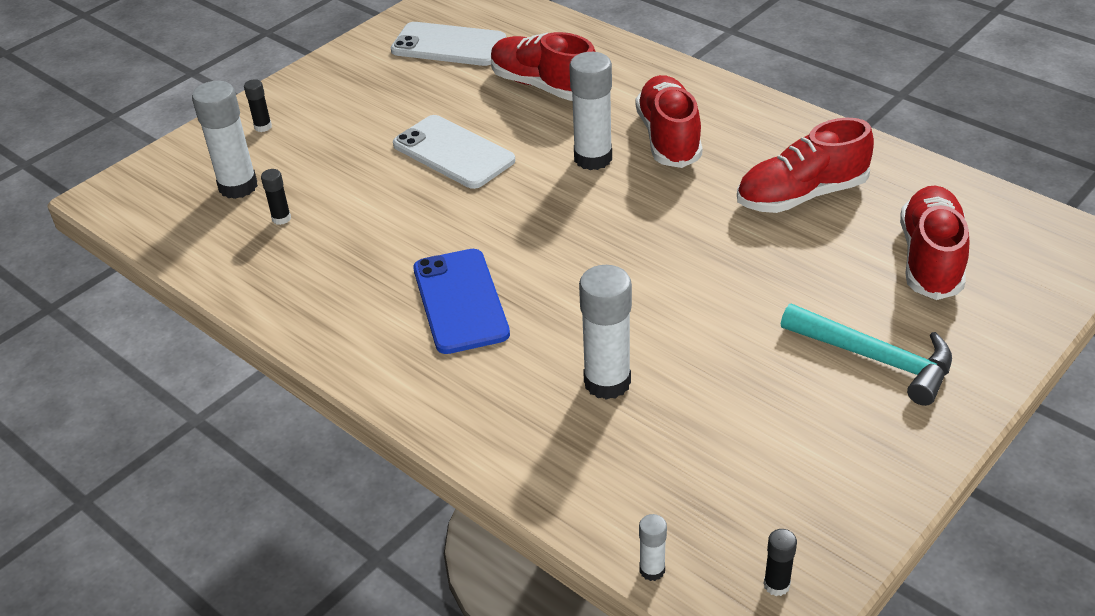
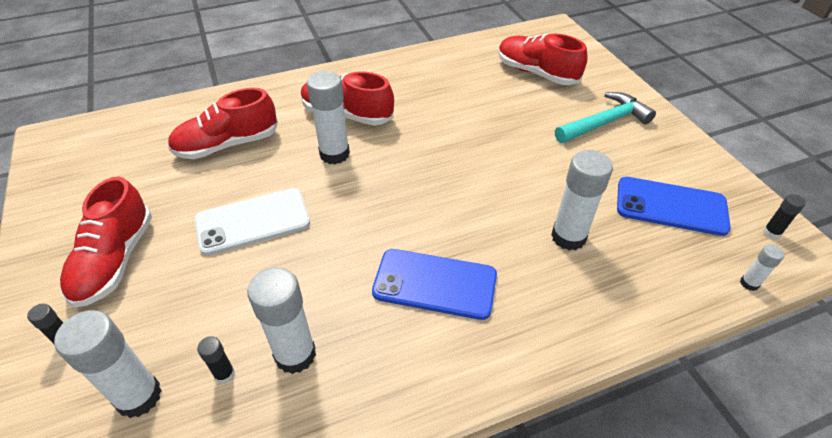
camera: 65 degrees left, 5 degrees up
(322, 247) = (295, 355): none -> white glue stick
(448, 45) = (112, 173): white phone -> none
(744, 466) = (671, 206): none -> blue phone
(801, 195) = (450, 90): red shoe -> red shoe (115, 261)

